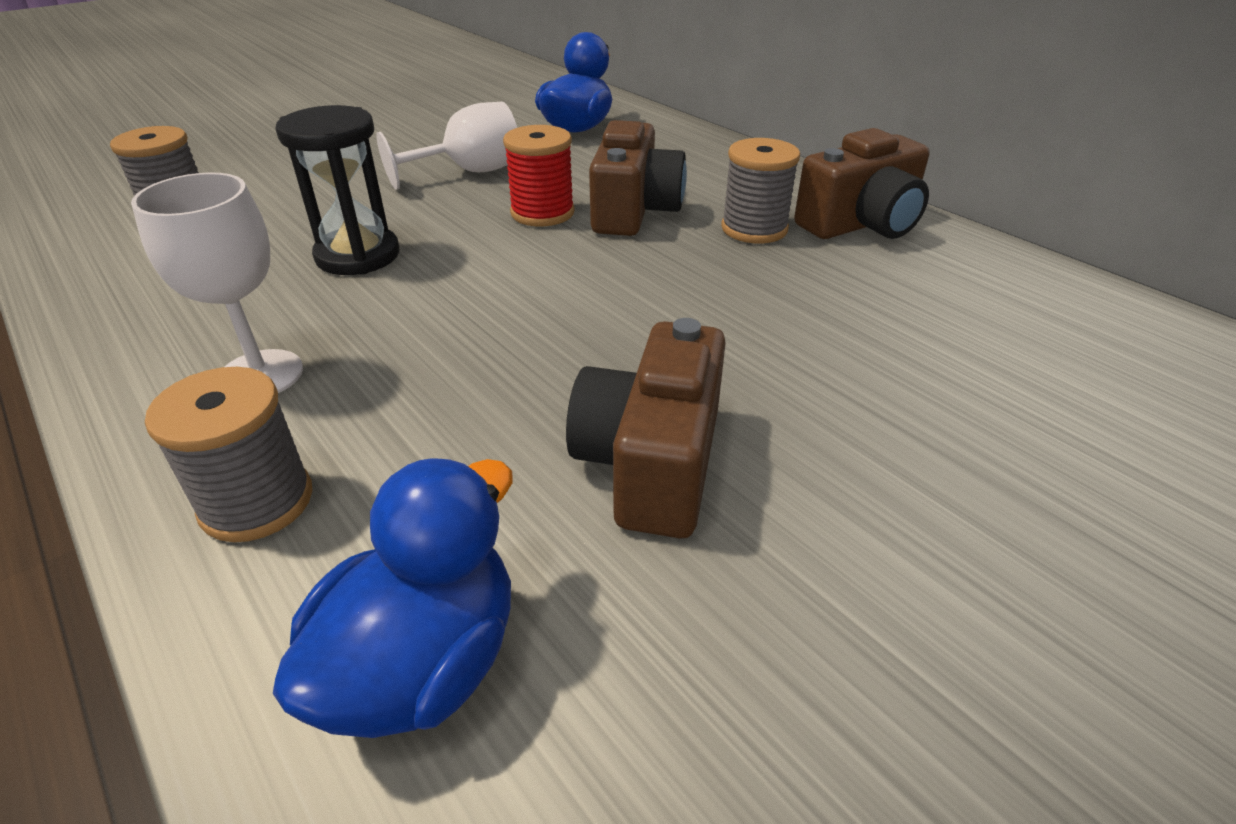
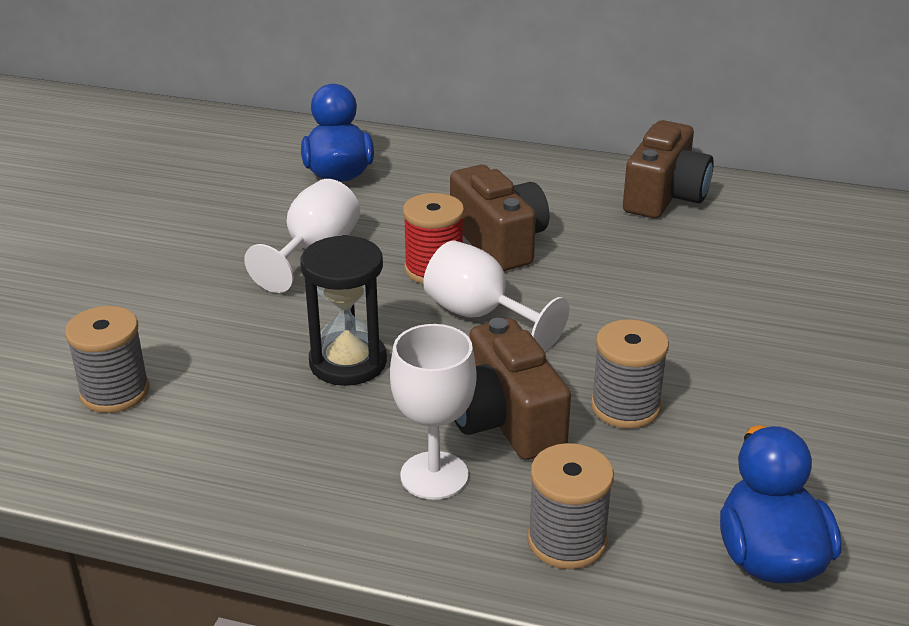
camera: 35 degrees left, 5 degrees down
(522, 261) = (480, 315): none -> white goblet
(651, 463) = (743, 412): brown camera -> brown camera (505, 420)
(754, 229) = (602, 226): grey spool -> grey spool (625, 407)

